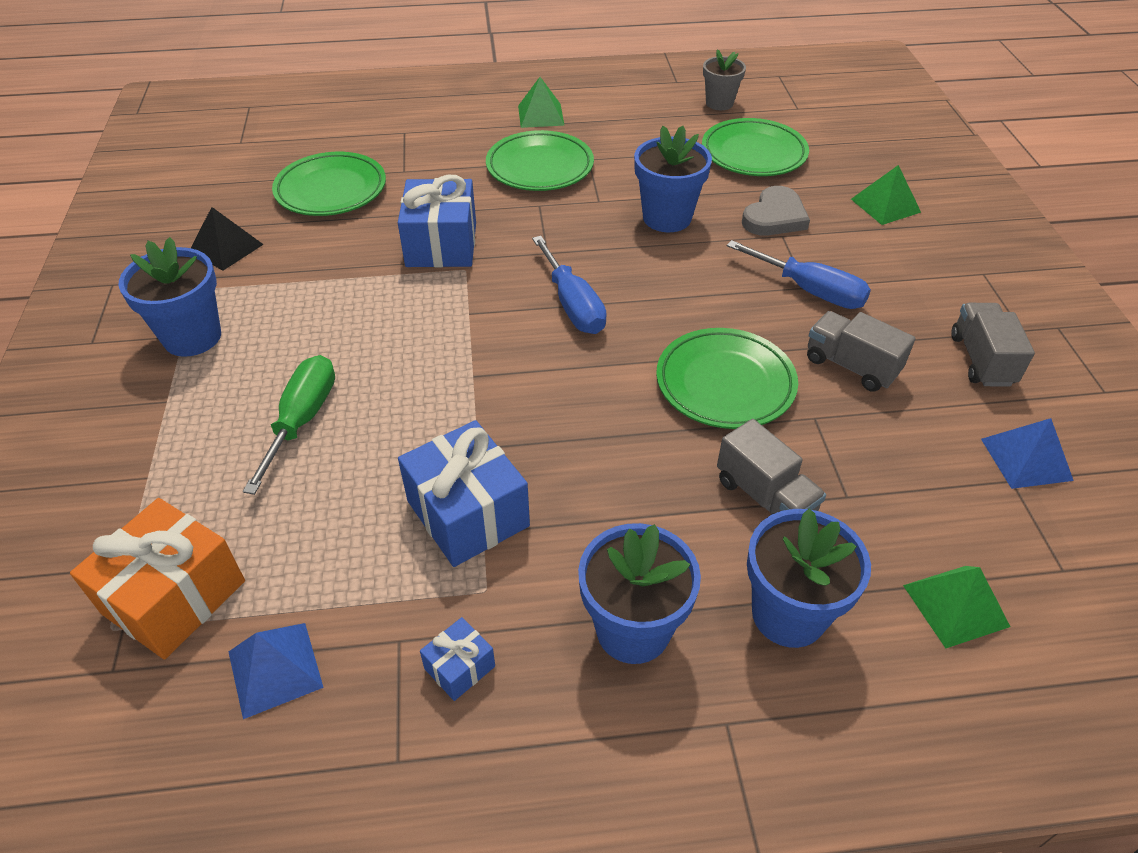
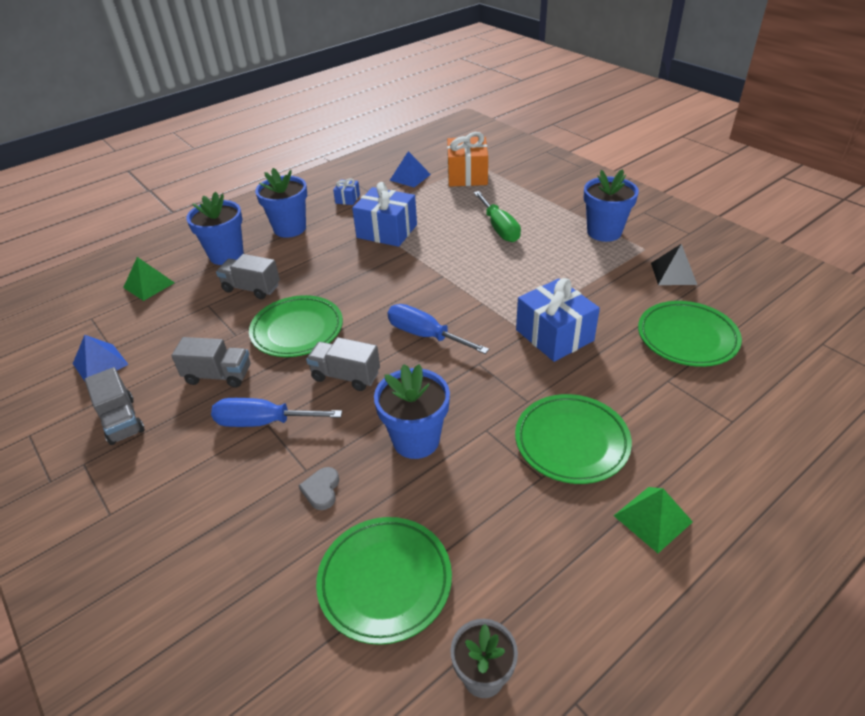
camera: 150 degrees right, 5 degrees down
(696, 299) = (346, 376): none -> grey truck
(774, 217) = (321, 490): grey heart -> grey heart, size x0.61
(885, 205) = (213, 566): green pyramid -> none

